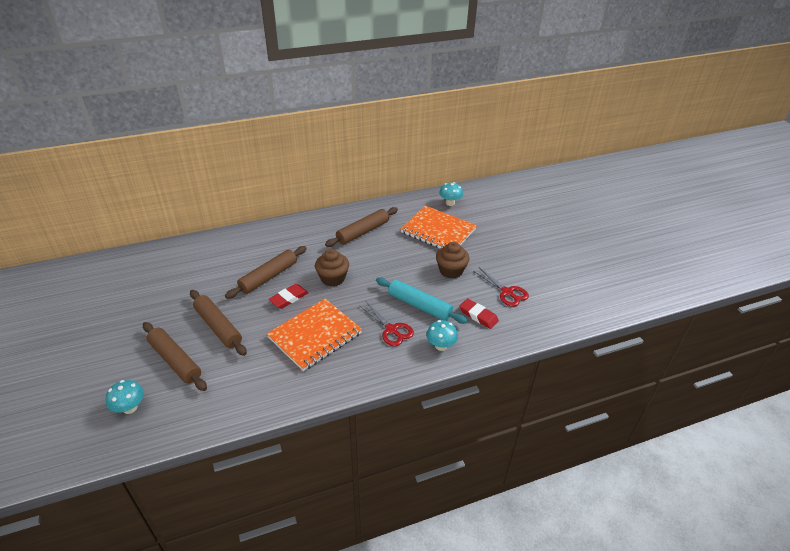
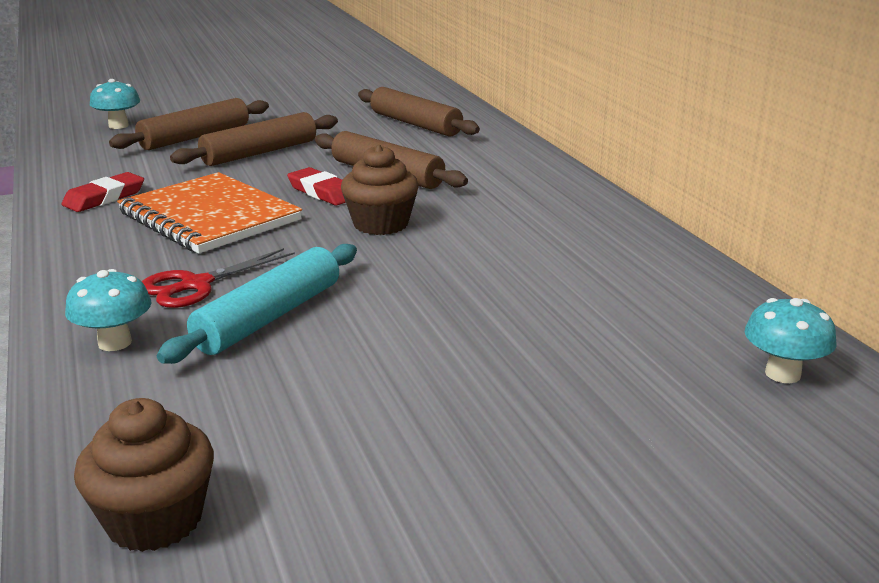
camera: 90 degrees right, 15 degrees down
(363, 232) = (562, 248): brown rolling pin -> brown rolling pin (415, 124)
(438, 231) = (605, 348): orange notebook -> none
(451, 271) = (410, 365): brown cupcake -> brown cupcake (154, 520)
(478, 315) = (203, 402): red eraser -> red eraser (104, 198)
(507, 292) = (297, 464): red scissors -> none

